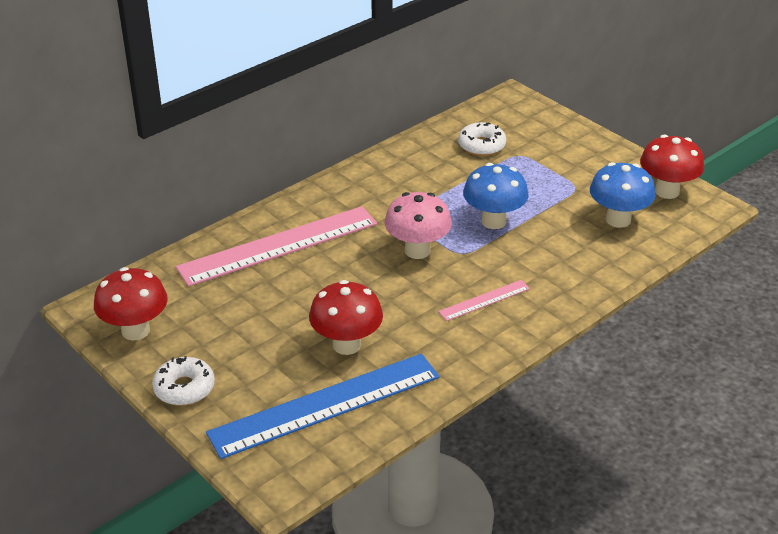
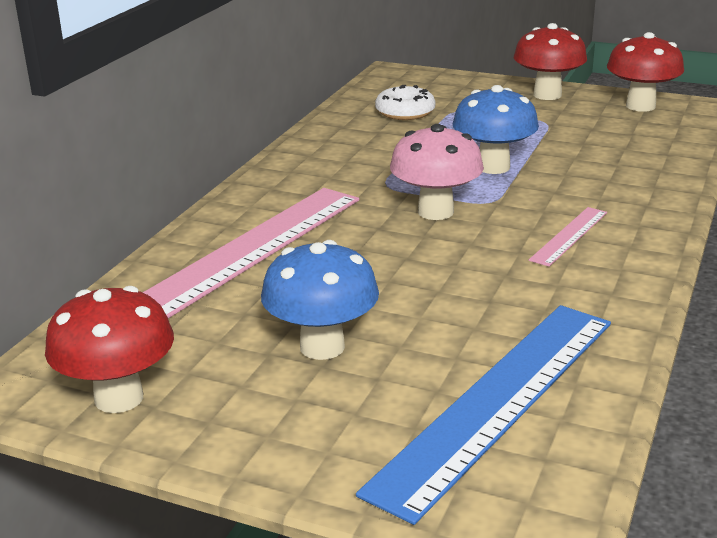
camera: 25 degrees left, 10 degrees down
(184, 388) = (264, 448): white donut -> none
(346, 345) = (451, 325): red mushroom -> red mushroom (547, 95)
(618, 220) = (622, 136): blue mushroom -> blue mushroom (322, 347)

